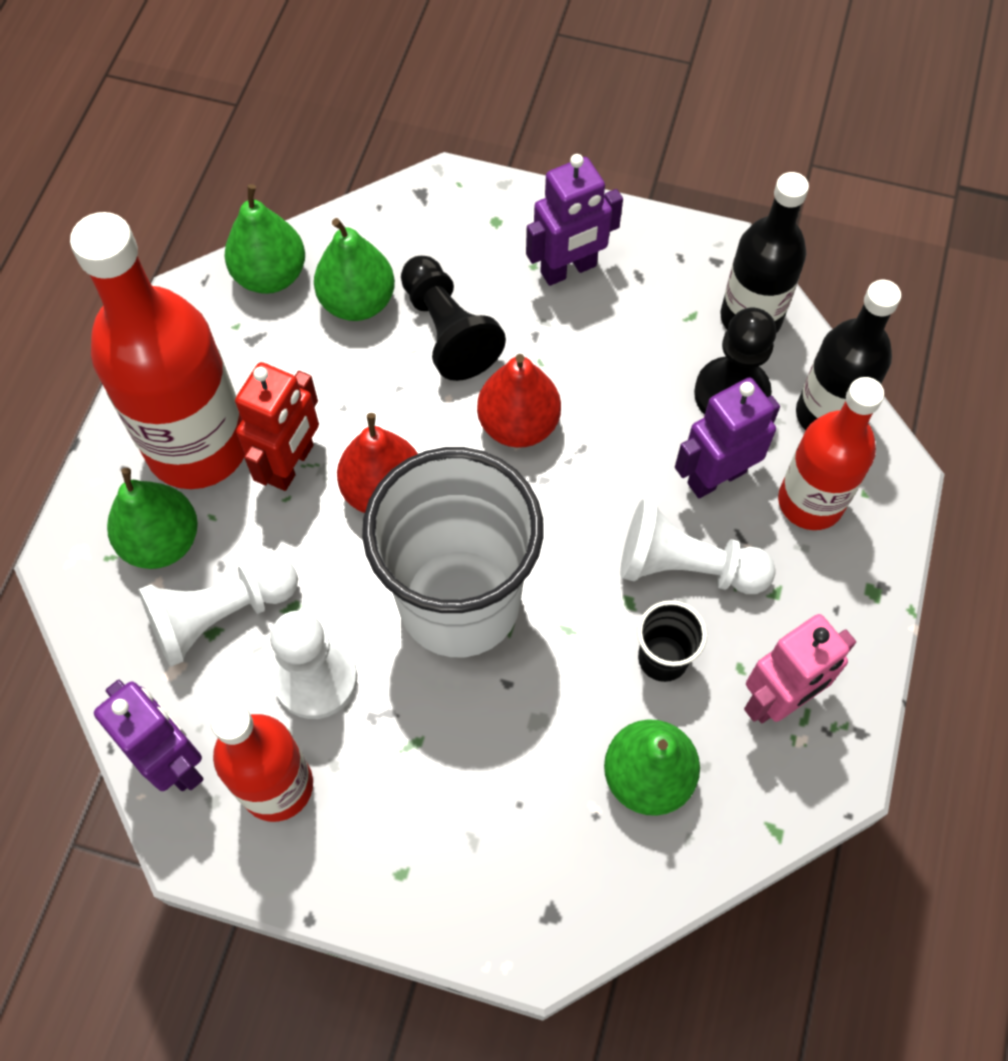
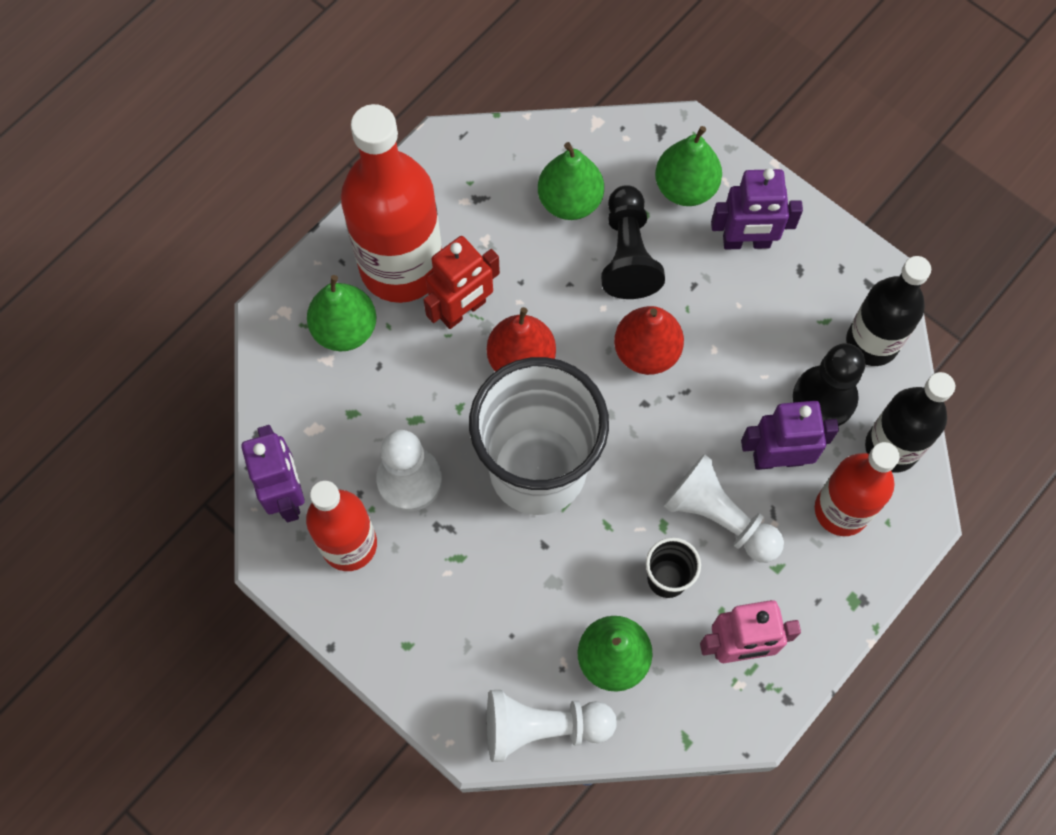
camera: 25 degrees right, 5 degrees up
(220, 615) = (362, 403): white pawn -> white pawn (542, 727)
(270, 275) = (513, 152): green pear -> green pear (685, 188)

